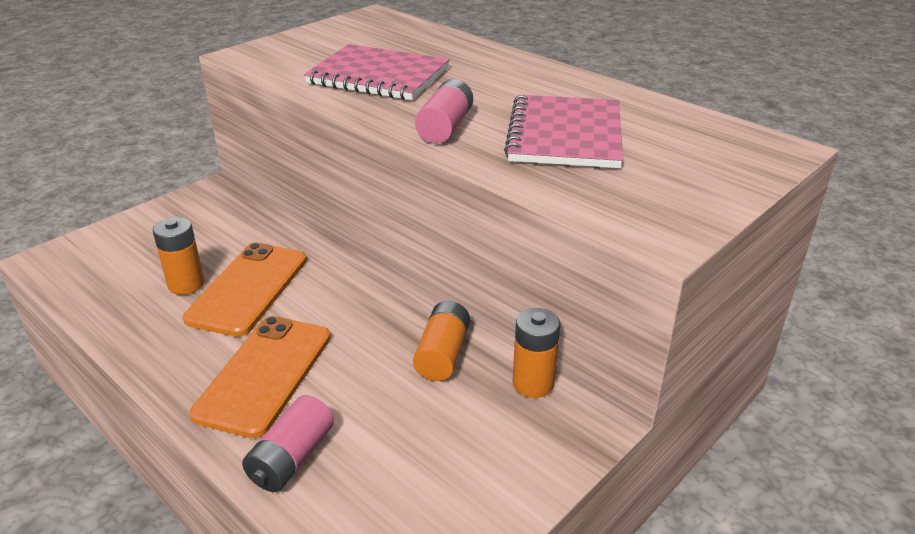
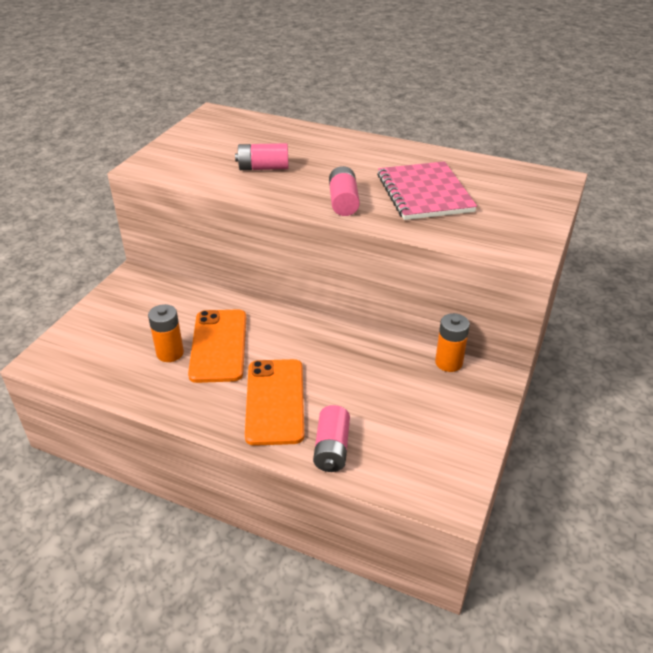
camera: 20 degrees left, 5 degrees up
(378, 76) = (263, 168): pink notebook -> pink battery
(442, 354) = (382, 358): orange battery -> none

